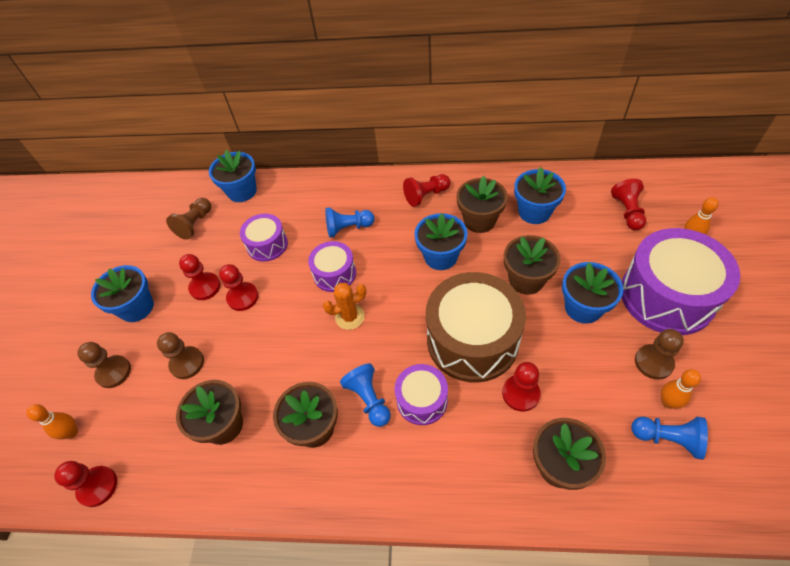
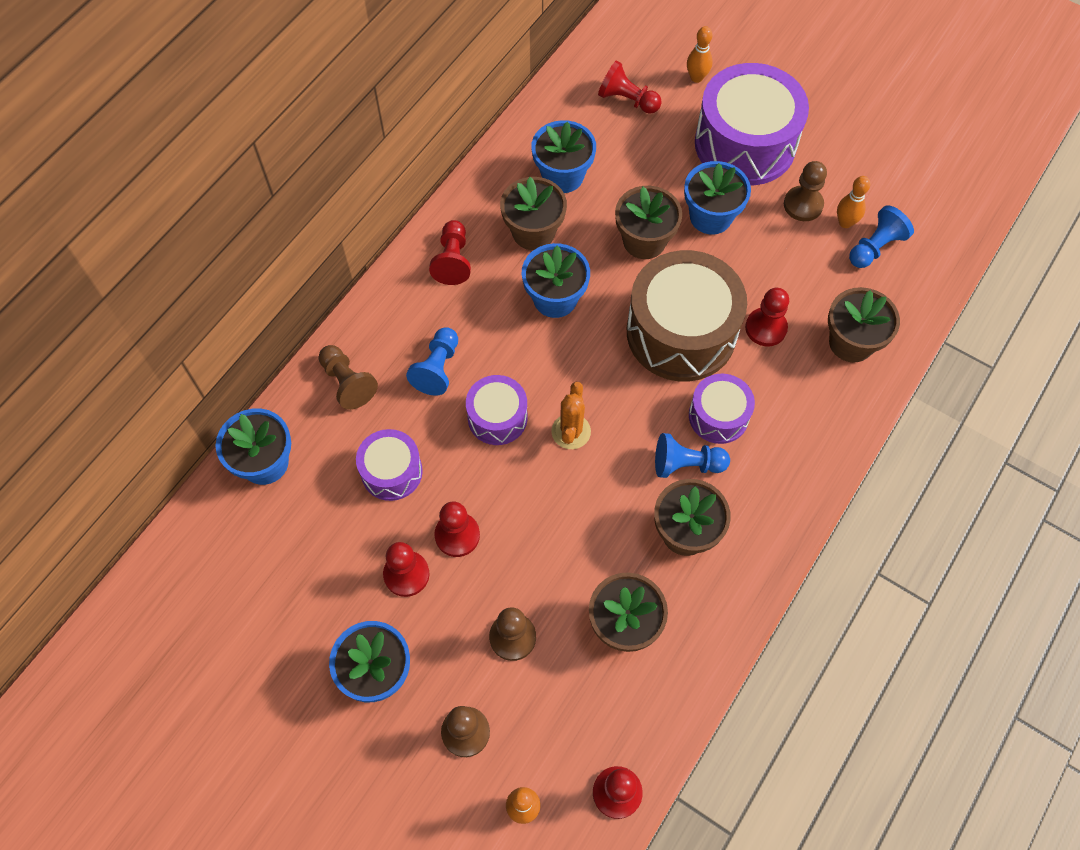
camera: 65 degrees left, 10 degrees up
(195, 224) = (279, 547): brown pawn -> brown pawn (347, 383)

